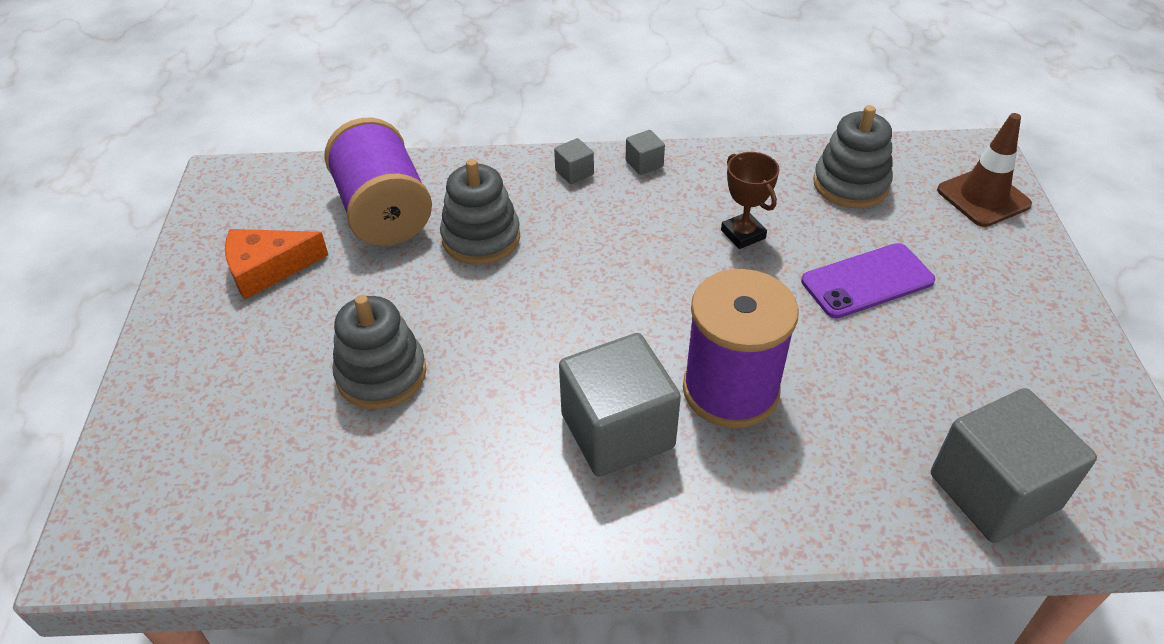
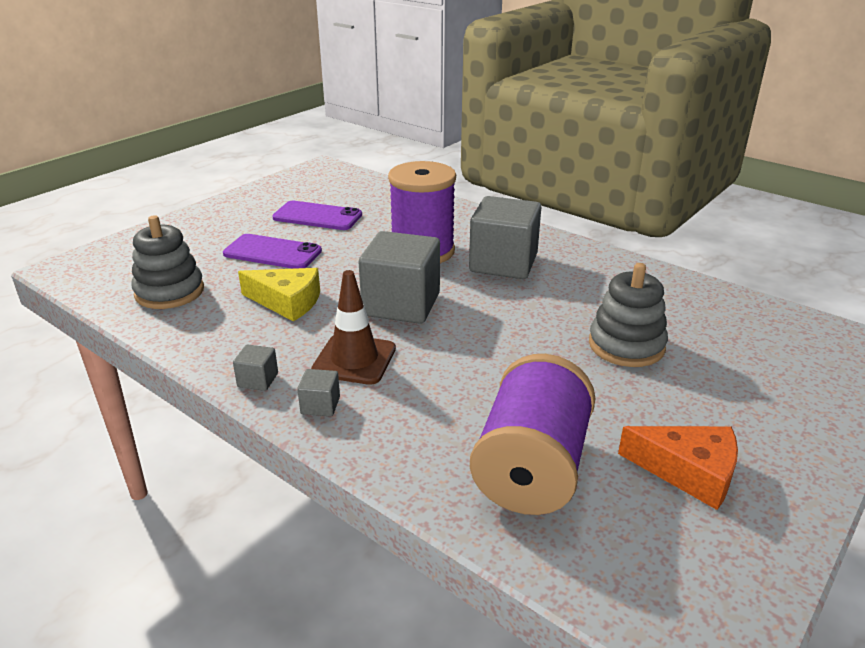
camera: 140 degrees left, 15 degrees down
(481, 238) = (466, 395): grey stacking toy -> none
(743, 234) = (287, 302): brown trophy -> yellow cheese
(939, 372) = (317, 216): none -> purple phone
(983, 197) = (128, 251): brown traffic cone -> brown traffic cone (354, 359)
(994, 491) = (371, 189): grey cube -> grey cube (401, 304)

